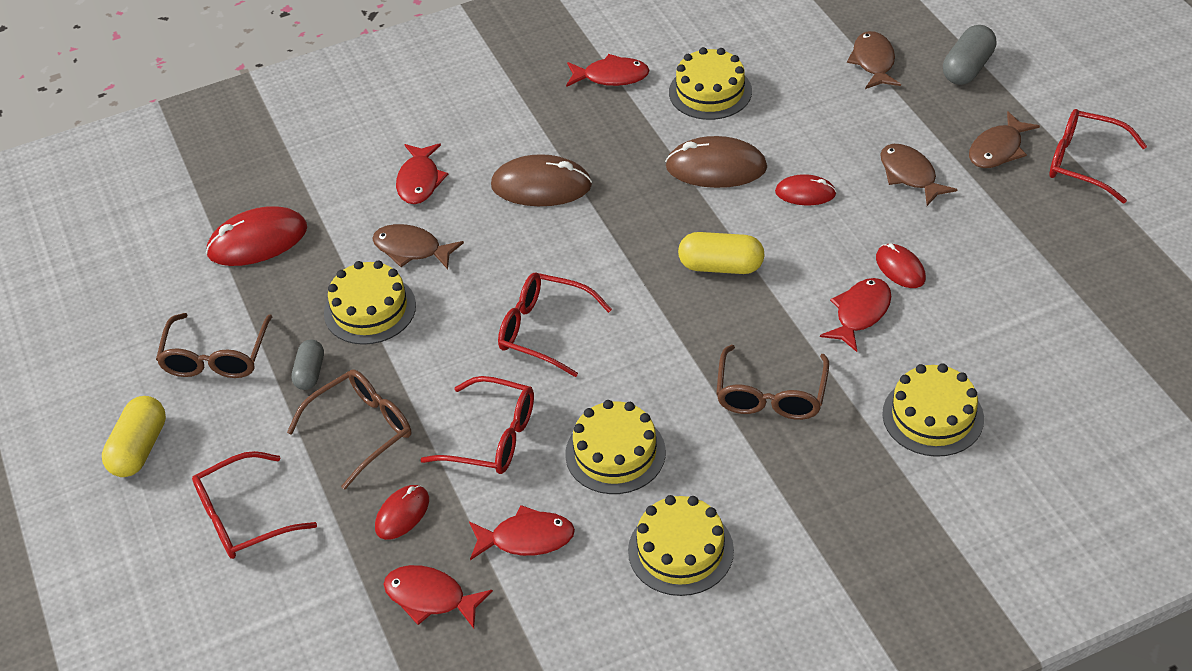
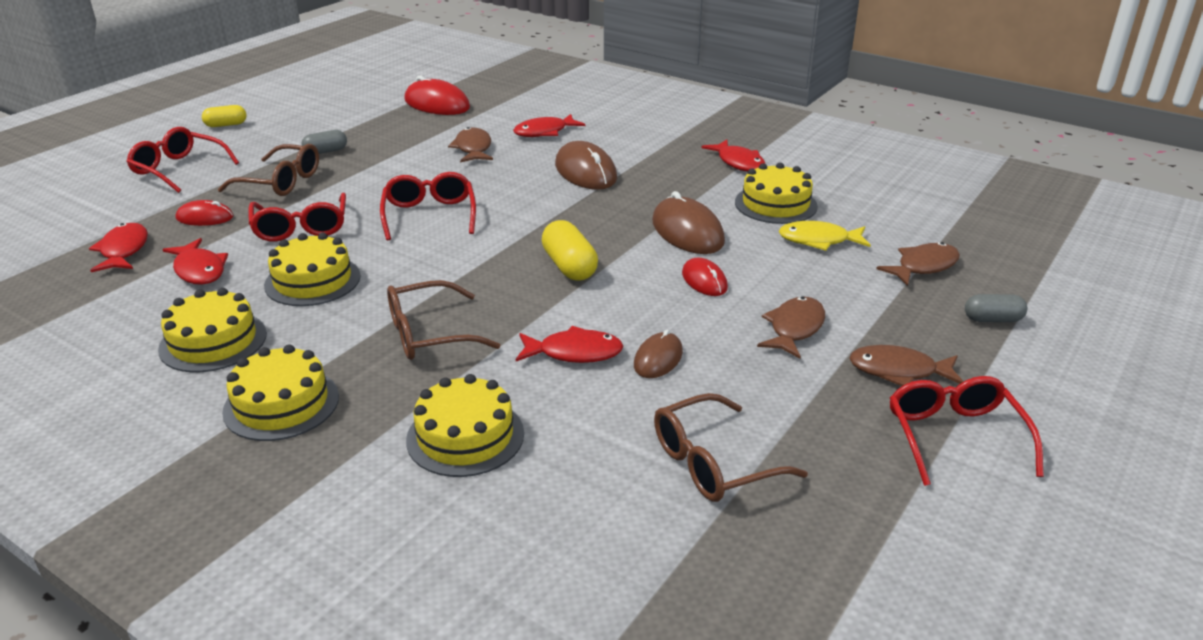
camera: 55 degrees right, 15 degrees down
(139, 448) = (226, 125): yellow capsule -> yellow capsule, size x0.65
(216, 357) = (320, 122): brown glasses -> brown glasses (713, 463)
(370, 309) = (401, 152): yellow cake -> yellow cake (281, 404)
(791, 97) = (818, 240): none -> yellow fish
(900, 268) = (658, 359): red mouse -> brown mouse
(967, 68) = (992, 319): grey capsule -> grey capsule, size x0.65

